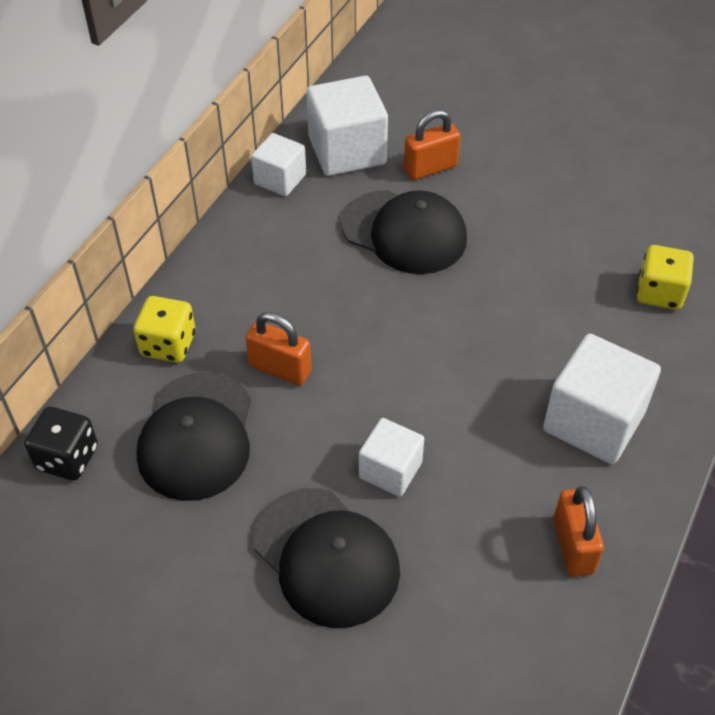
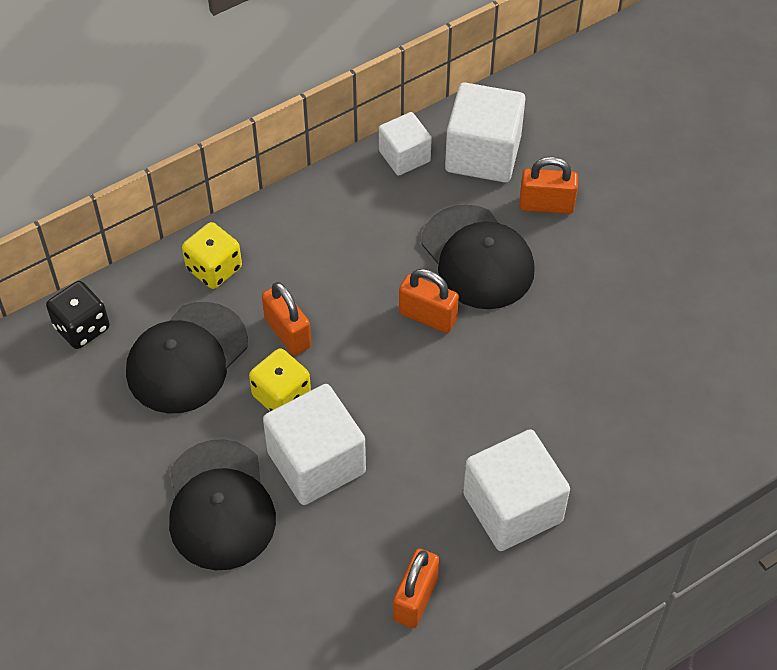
camera: 30 degrees right, 5 degrees up
(390, 470) = (316, 462): white cube -> white cube, size x1.68
(397, 298) = (427, 317): none -> orange padlock
(659, 293) = (664, 423): yellow dice -> yellow dice (281, 395)

